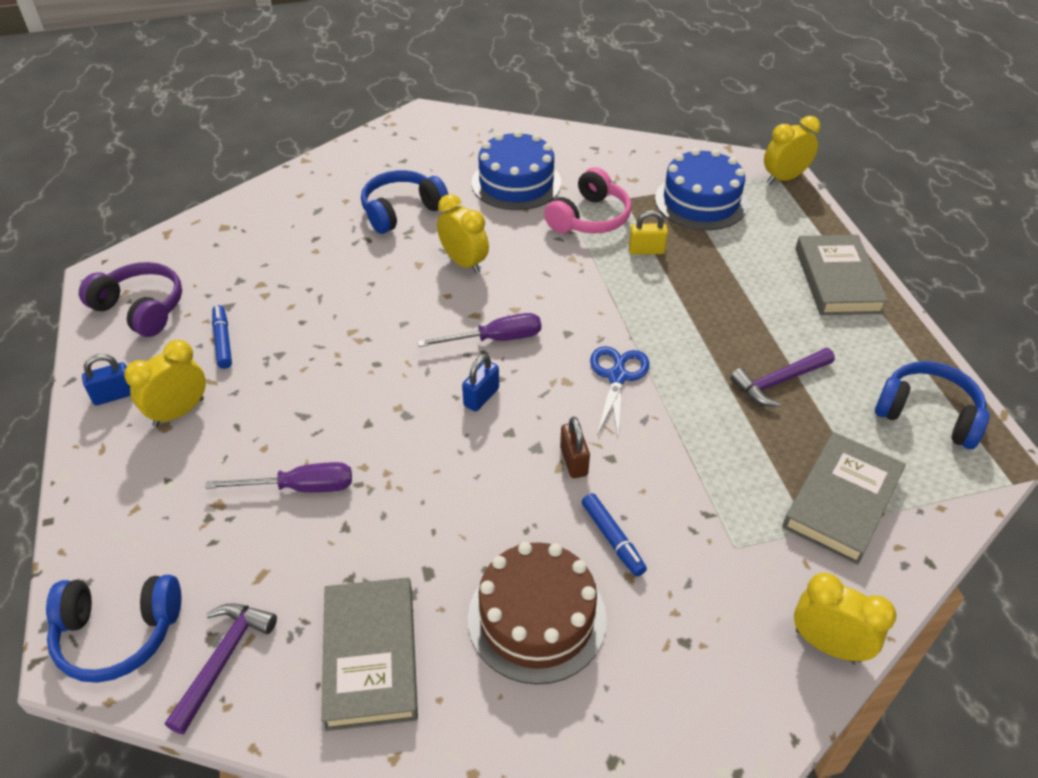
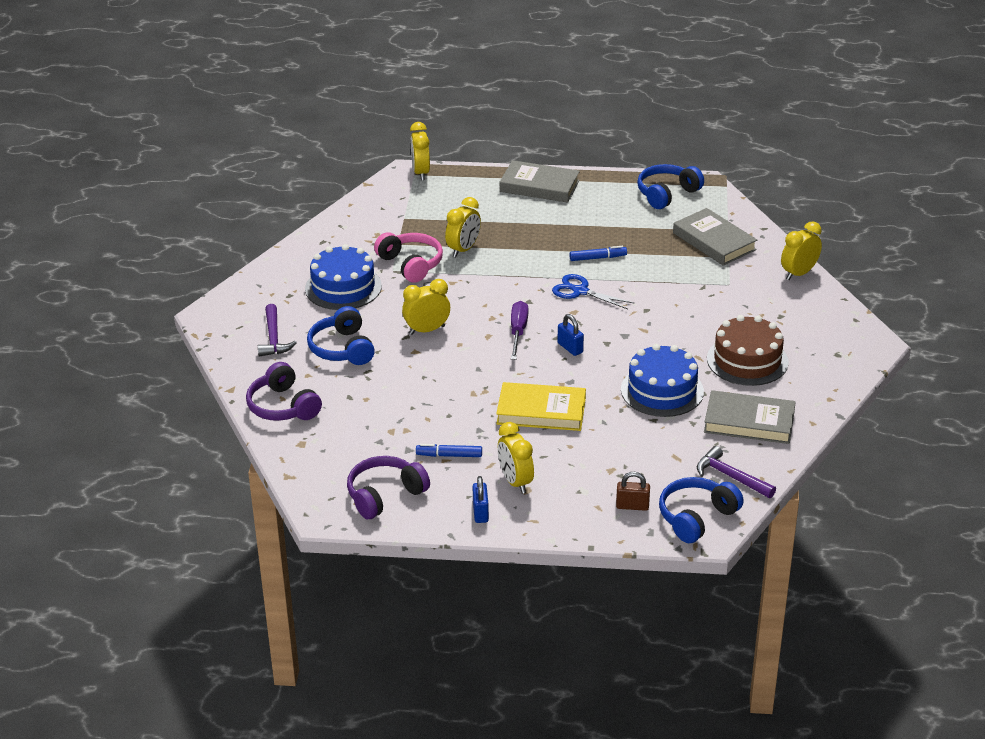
camera: 70 degrees left, 10 degrees down
(118, 634) = (696, 517): blue headphones -> blue headphones turned 150 degrees counterclockwise
(285, 199) = (283, 406): none -> purple headphones
(300, 487) = (613, 434): purple screwdriver -> none
(331, 402) = (541, 411): none -> yellow book
(573, 461) = (642, 323): brown padlock -> brown padlock (632, 506)
(612, 539) = (705, 323): blue marker -> blue marker (598, 258)
(646, 250) = (463, 249): yellow padlock -> yellow clock
(701, 201) = (423, 213): blue cake -> blue cake (662, 390)
(779, 381) = (616, 234): purple hammer -> purple hammer (274, 338)

